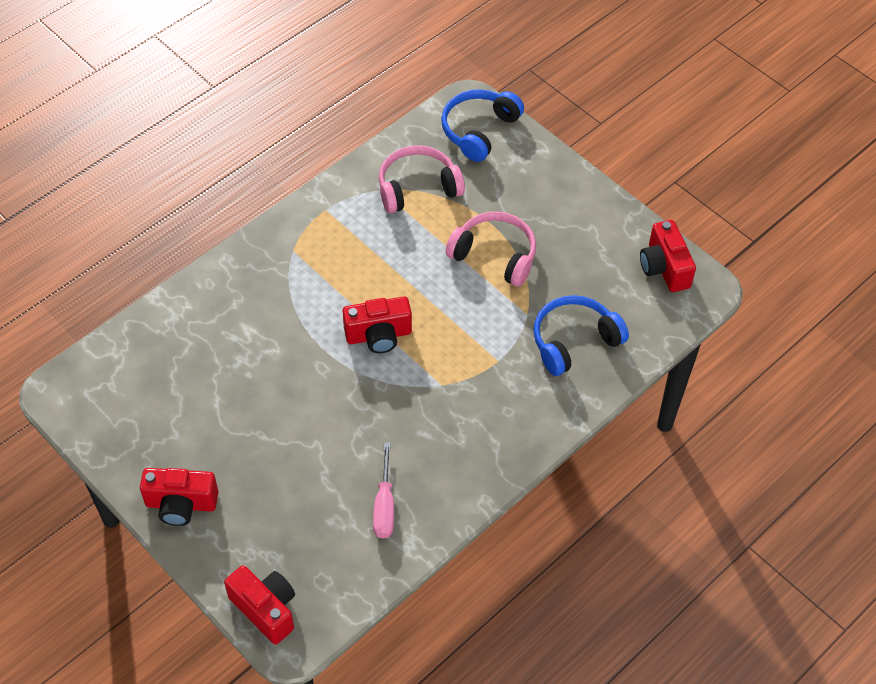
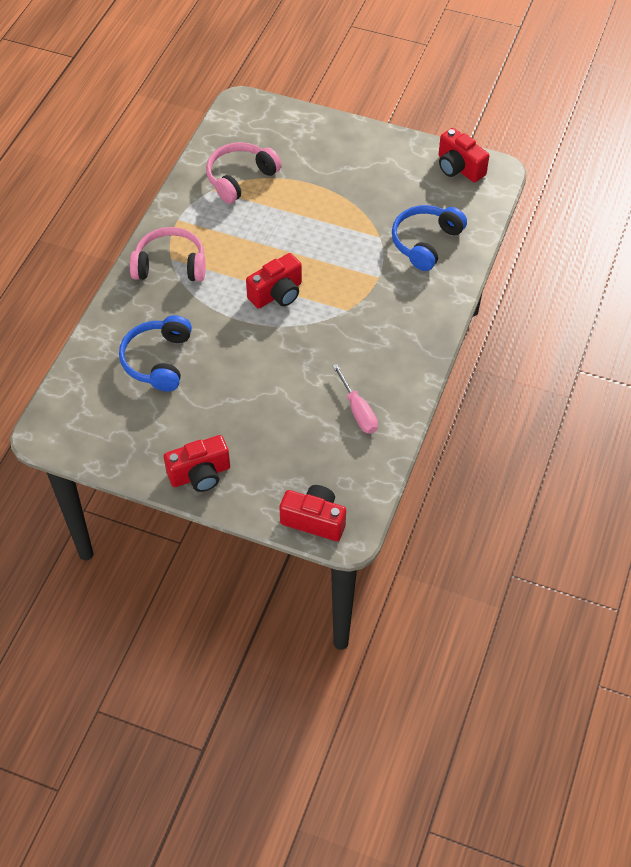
camera: 25 degrees left, 0 degrees up
(479, 130) = (261, 121): blue headphones -> blue headphones (158, 360)
(494, 255) = (329, 205): pink headphones -> pink headphones (170, 265)

